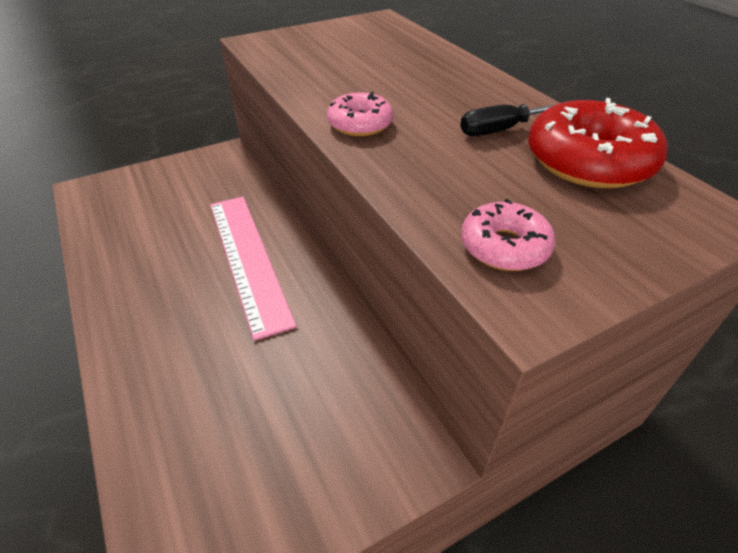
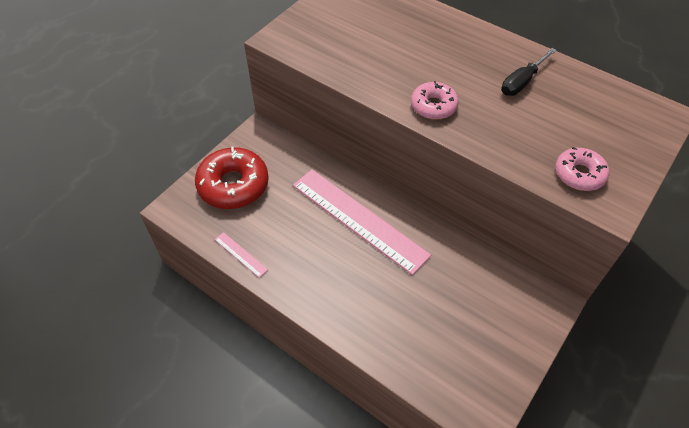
camera: 25 degrees left, 10 degrees up
(96, 249) = (241, 254): none -> pink ruler
(588, 161) = (584, 94): red donut -> red donut (233, 185)

